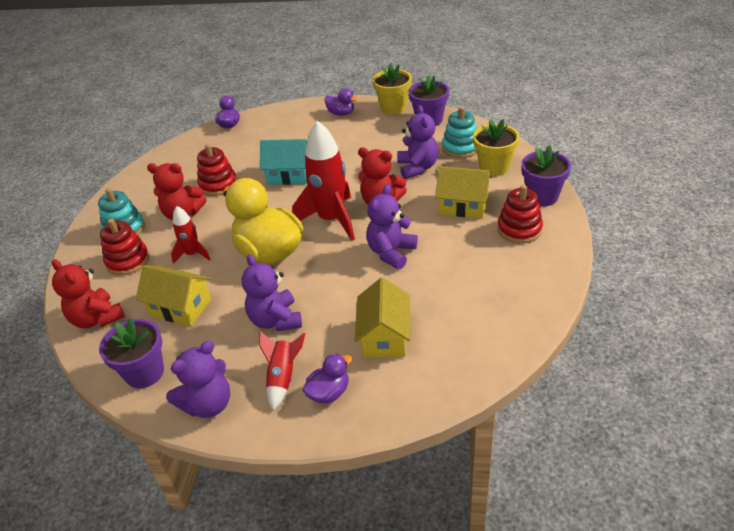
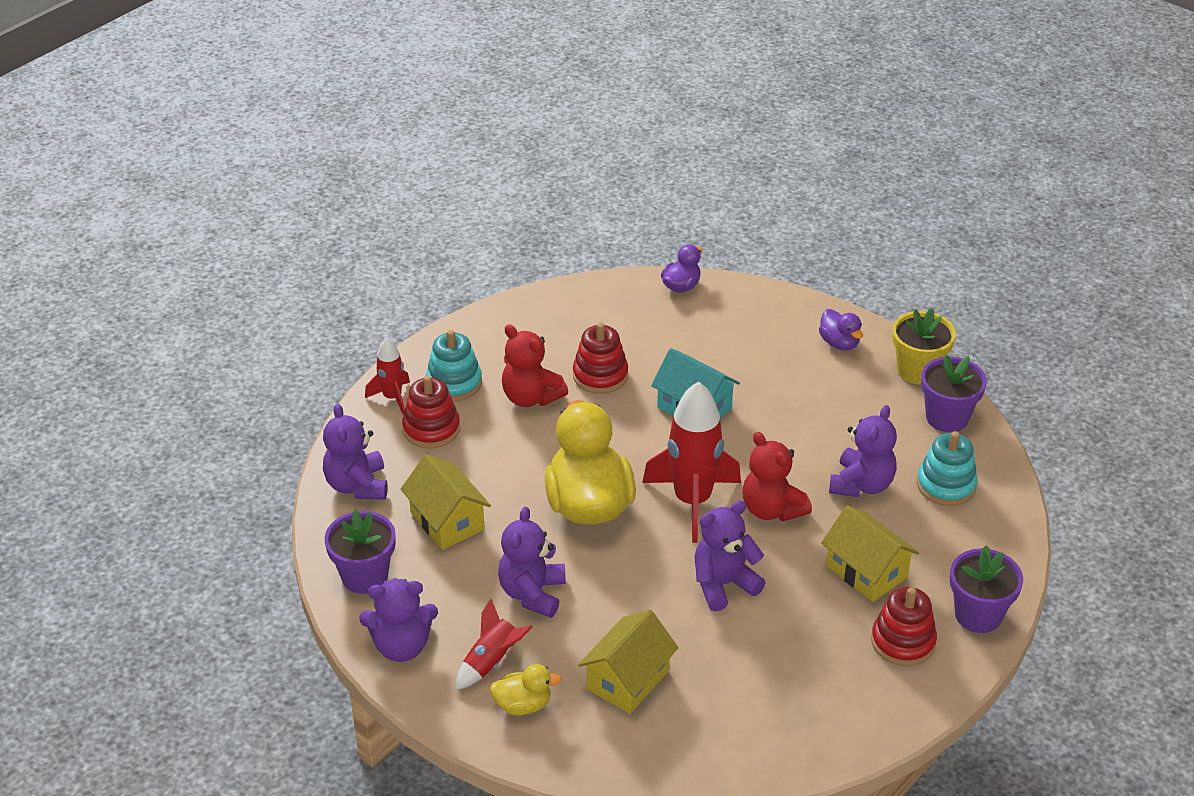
camera: 30 degrees right, 0 degrees up
(97, 318) = (357, 485): red teddy bear -> purple teddy bear
(193, 254) = (504, 460): red rocket -> red rocket (392, 398)
(329, 392) = (523, 705): purple duck -> yellow duck
(494, 167) = (960, 539): yellow flower pot -> none

